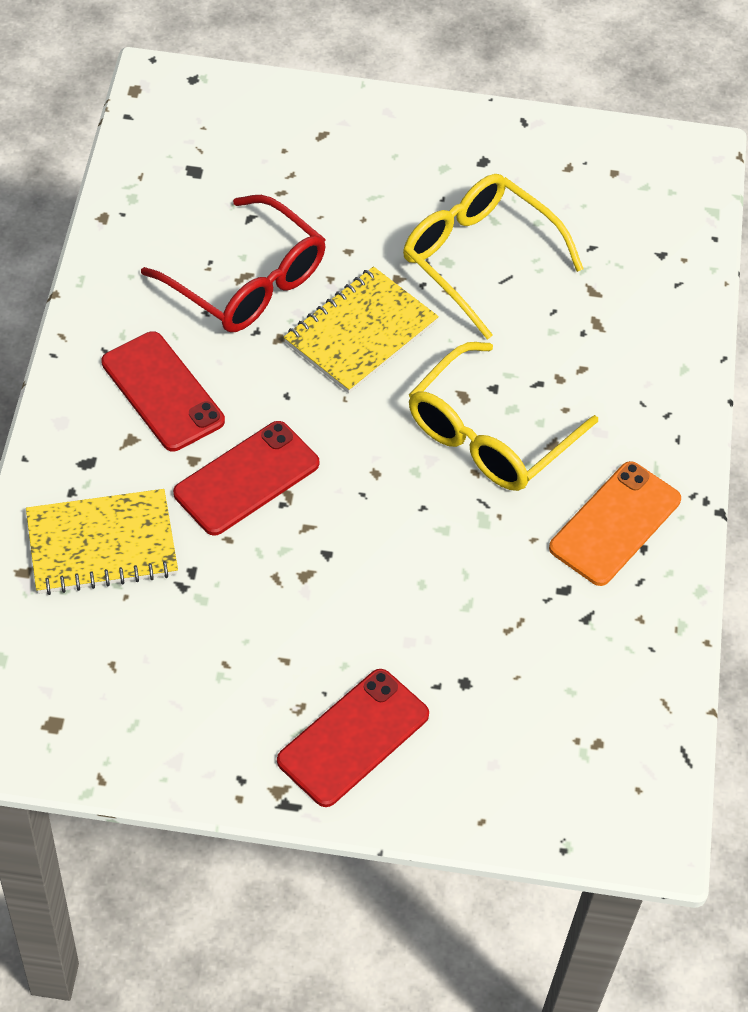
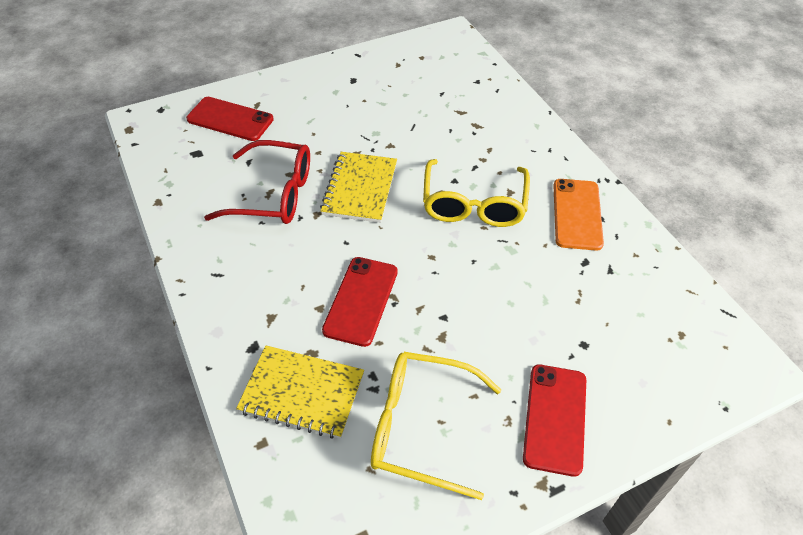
camera: 30 degrees left, 5 degrees down
(102, 545) = (302, 393): yellow notebook -> yellow notebook turned 60 degrees clockwise
(162, 391) = (269, 279): red phone -> red phone (230, 119)
(478, 258) = (390, 124): yellow glasses -> yellow glasses (421, 427)

